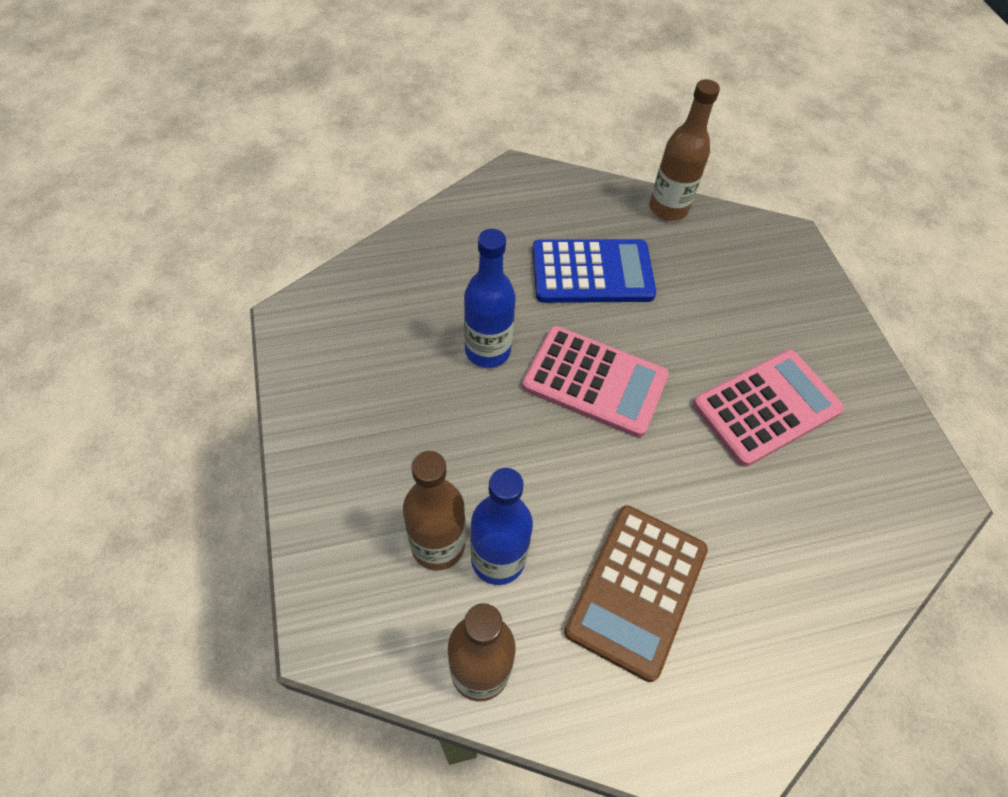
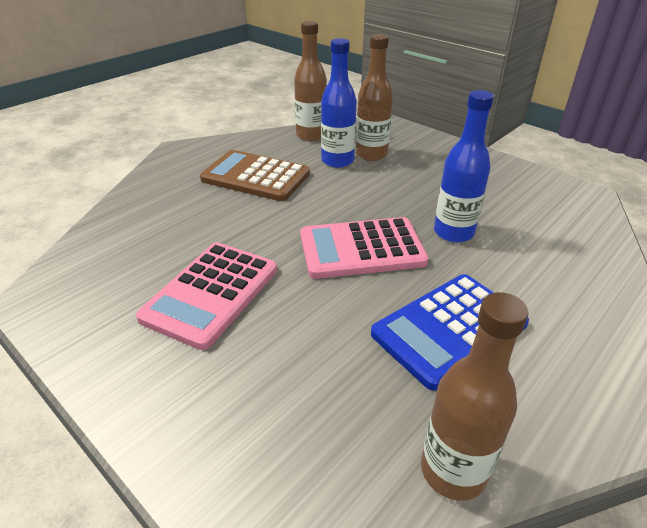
camera: 150 degrees right, 20 degrees down
(636, 590) = (255, 177): brown calculator -> brown calculator turned 60 degrees counterclockwise

